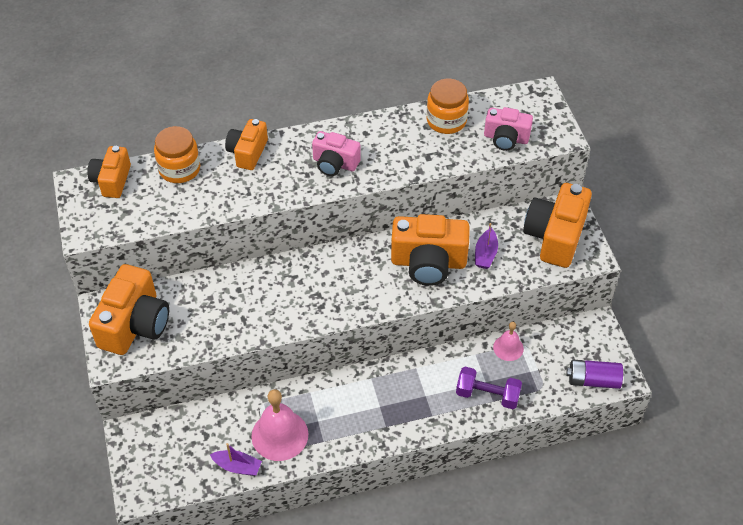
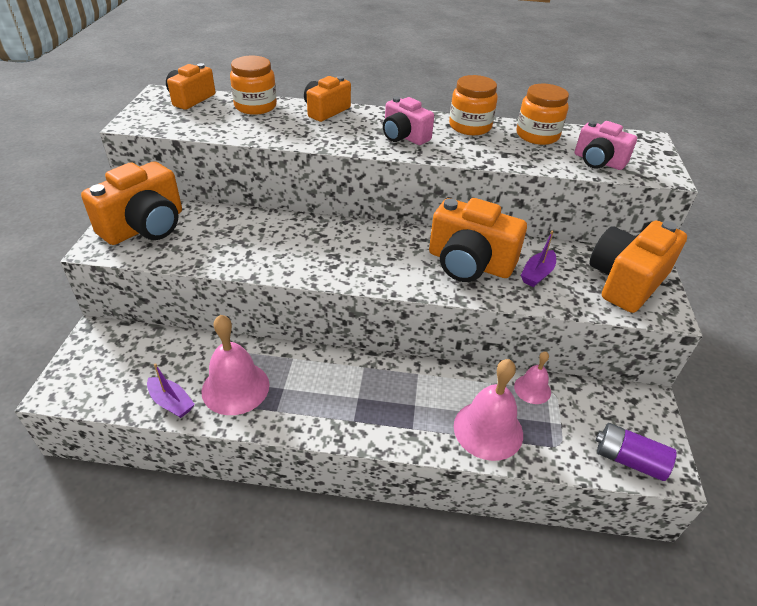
camera: 20 degrees right, 10 degrees down
(385, 129) = (470, 126): none -> orange jar
(487, 395) = (488, 430): purple dumbbell -> pink bell

